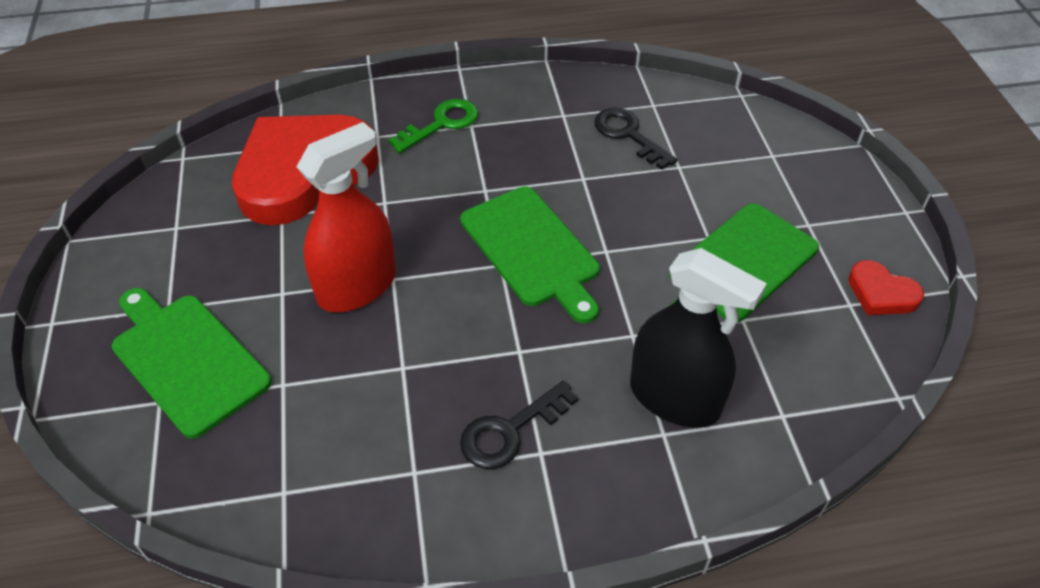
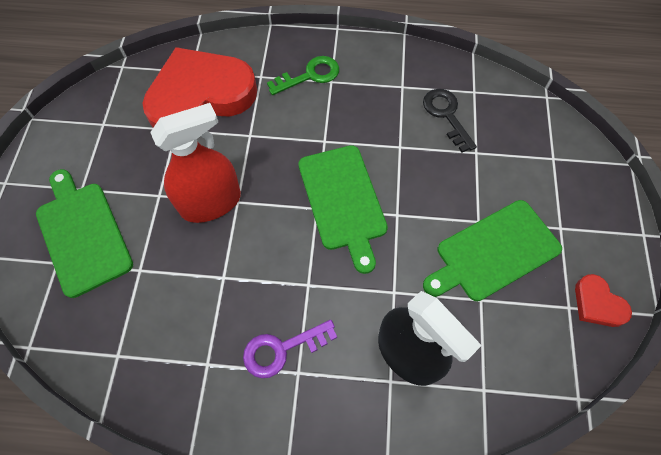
camera: 15 degrees right, 15 degrees up
(510, 431) = (281, 349): black key -> purple key

